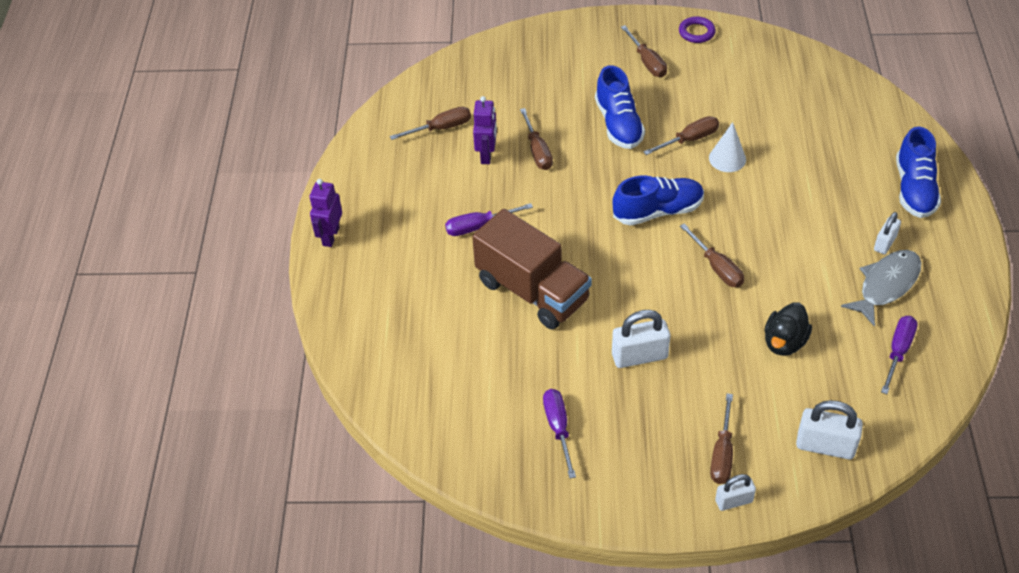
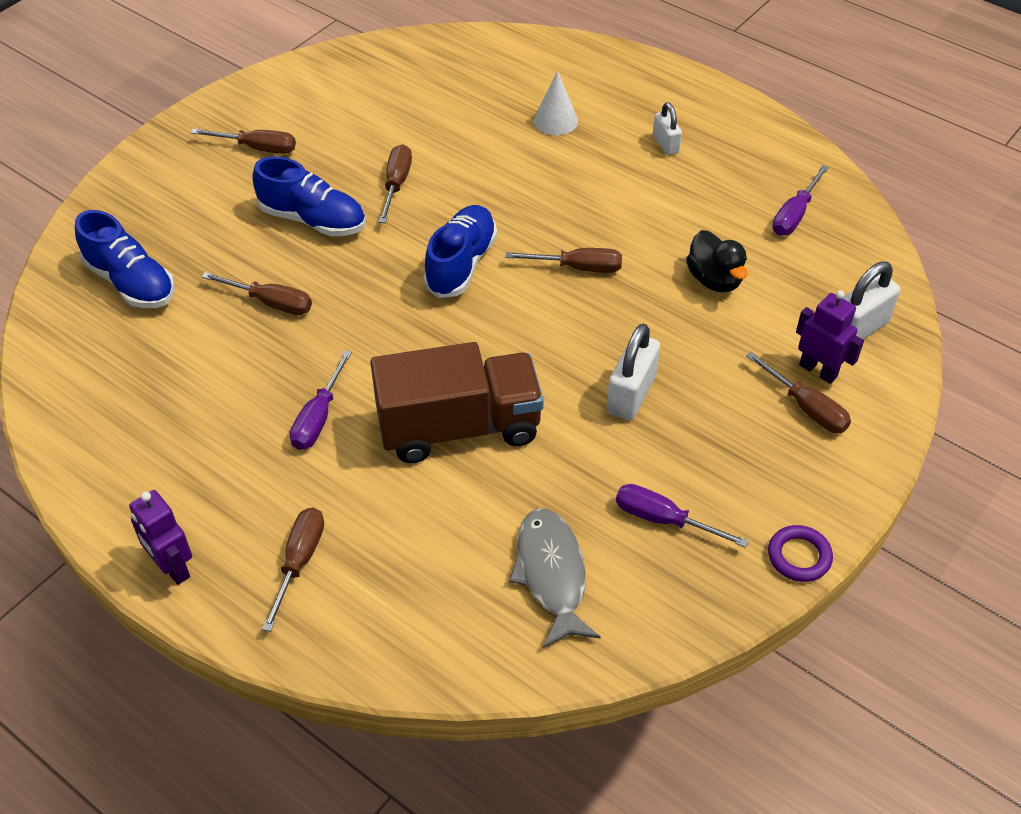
camera: 55 degrees left, 0 degrees up
(441, 128) = (135, 361): brown screwdriver -> brown screwdriver (299, 561)
(487, 155) = (224, 347): purple robot -> purple robot (818, 370)
(696, 32) = (265, 92): purple ring -> purple ring (799, 556)
(727, 158) = (451, 175): white cone -> white cone (555, 121)
(733, 501) = (869, 435): white padlock -> none
(886, 285) = (713, 174): grey fish -> grey fish (551, 574)
(898, 352) = (794, 215): purple screwdriver -> purple screwdriver turned 120 degrees counterclockwise
(914, 189) = (624, 88): blue shoe -> blue shoe (131, 282)

